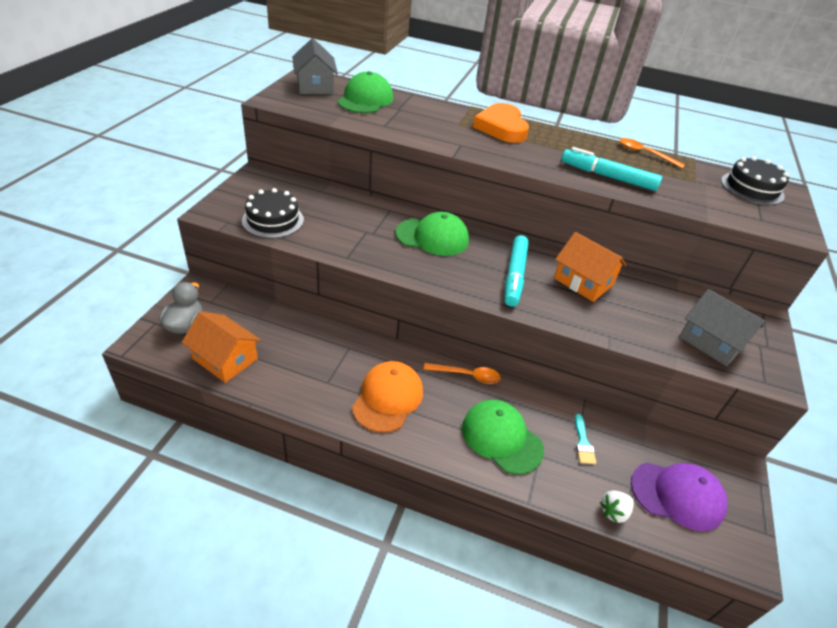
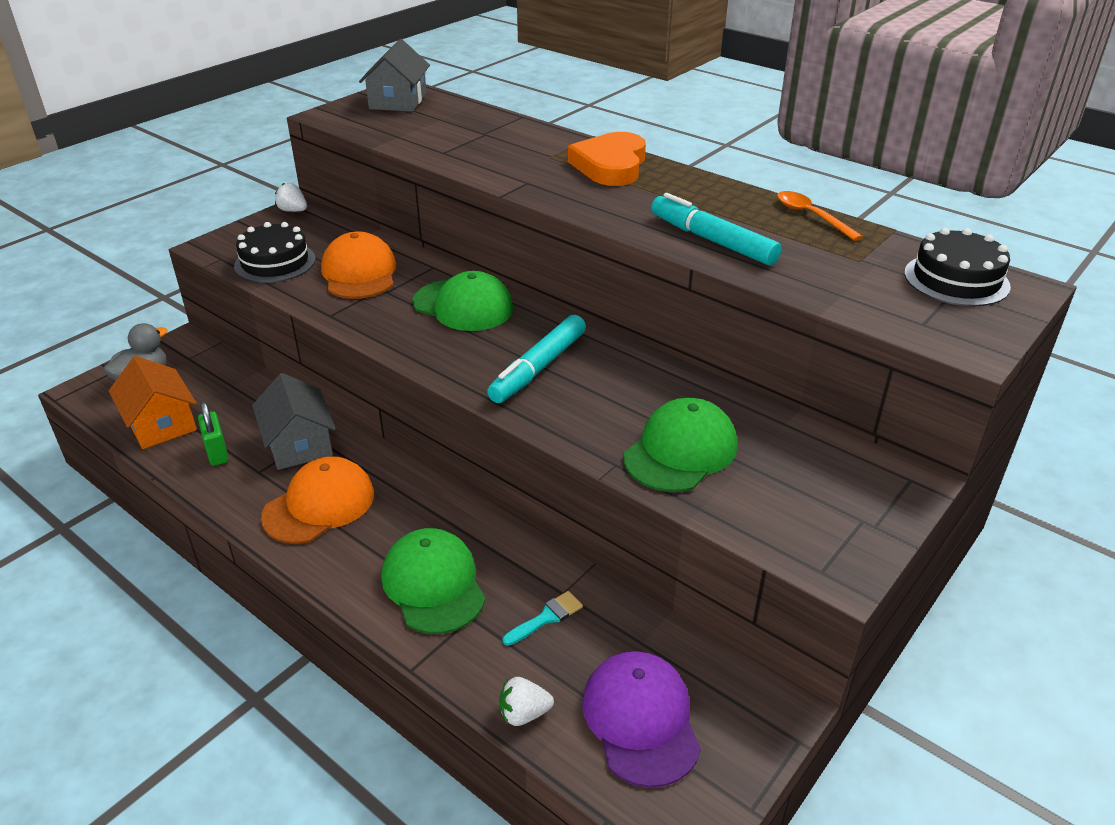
camera: 25 degrees right, 5 degrees down
(254, 176) = (293, 211): none -> white strawberry
(286, 374) = (217, 453): none -> green padlock
(342, 221) = (359, 273): none -> orange cap
(365, 99) = (449, 120): green cap -> green cap (680, 451)
(467, 375) = (444, 499): orange spoon -> none
(583, 281) = (637, 390): orange house -> none
(583, 443) = (546, 617): turquoise brush -> turquoise brush turned 150 degrees counterclockwise
(677, 495) = (641, 719): purple cap -> purple cap turned 135 degrees counterclockwise
(711, 341) = (777, 501): grey house -> grey house (299, 443)

